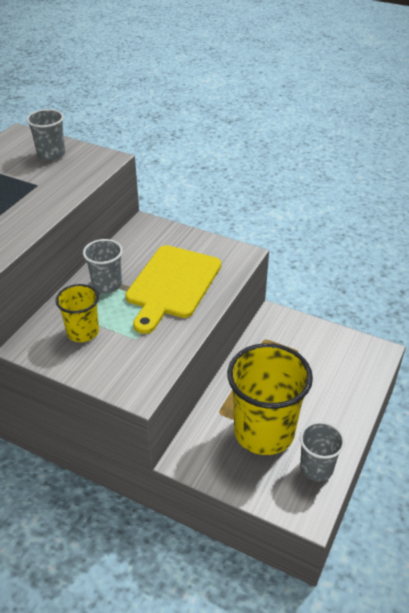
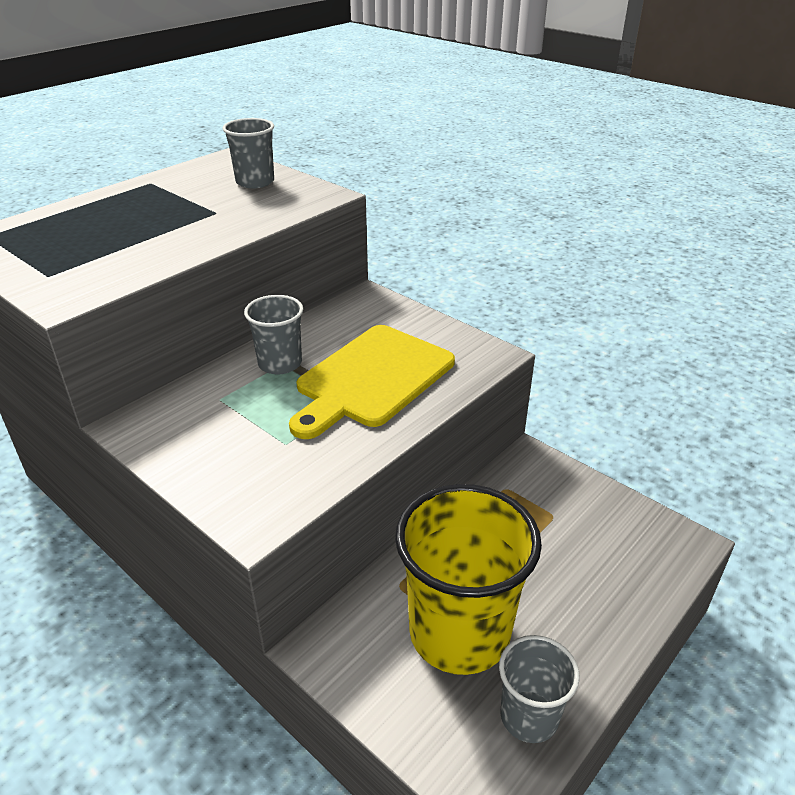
camera: 15 degrees right, 5 degrees down
(83, 332) = (215, 421): yellow cup -> none

